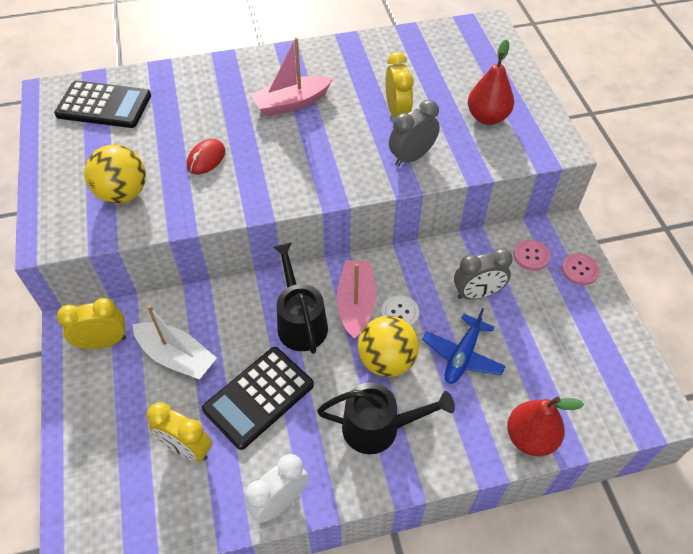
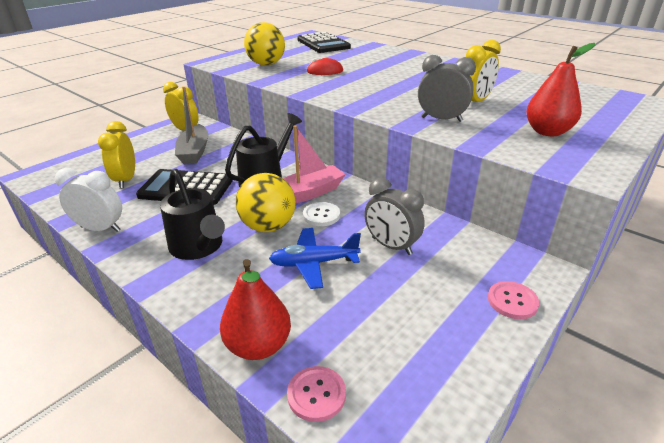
camera: 55 degrees right, 20 degrees down
(176, 357) = (194, 152): white boat -> grey boat
(291, 103) = (413, 75): pink boat -> none
(531, 256) = (479, 261): pink button -> pink button (316, 394)

